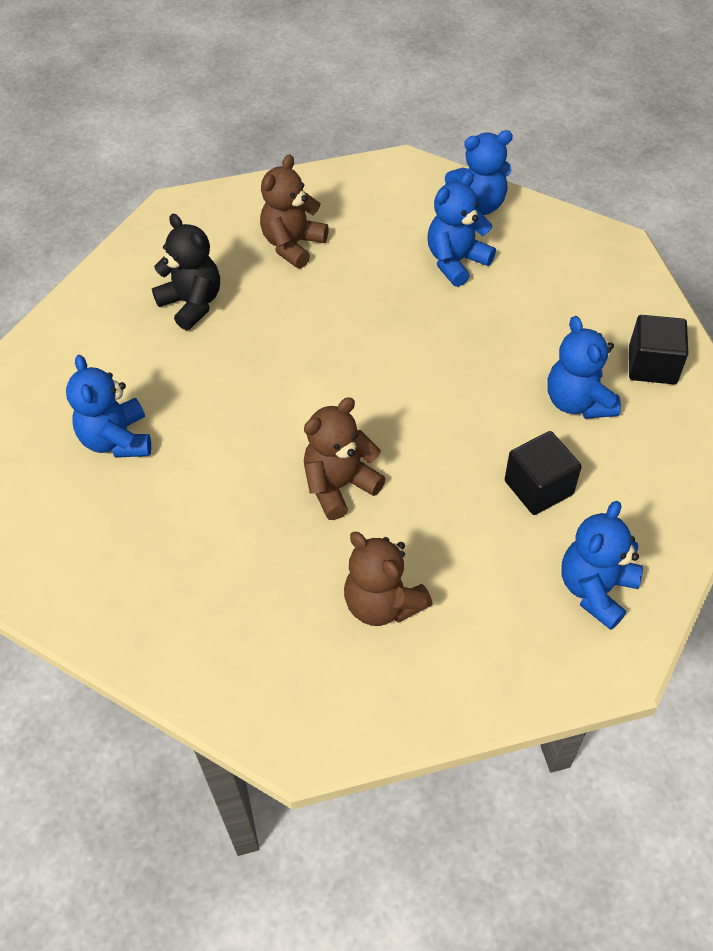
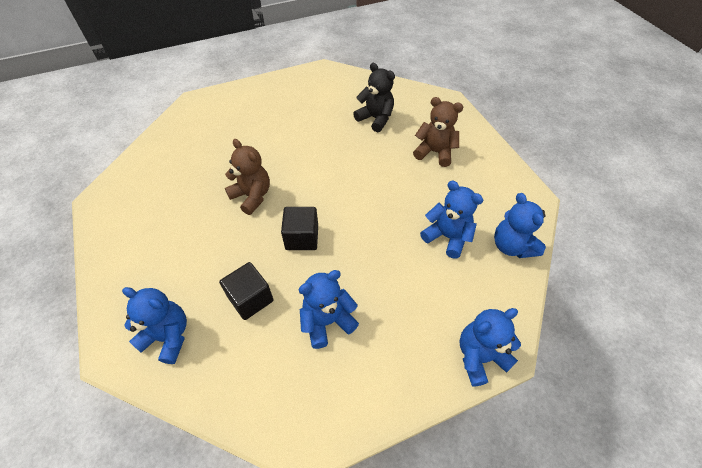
camera: 80 degrees right, 0 degrees up
(117, 440) = (279, 108): blue teddy bear -> blue teddy bear (479, 356)
(192, 304) = (375, 119): black teddy bear -> black teddy bear turned 90 degrees counterclockwise
(382, 603) = (172, 224): brown teddy bear -> none
(652, 365) = (371, 377): black cube -> black cube (302, 237)

